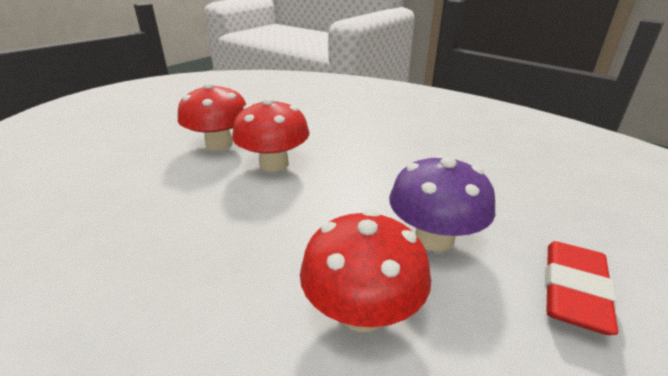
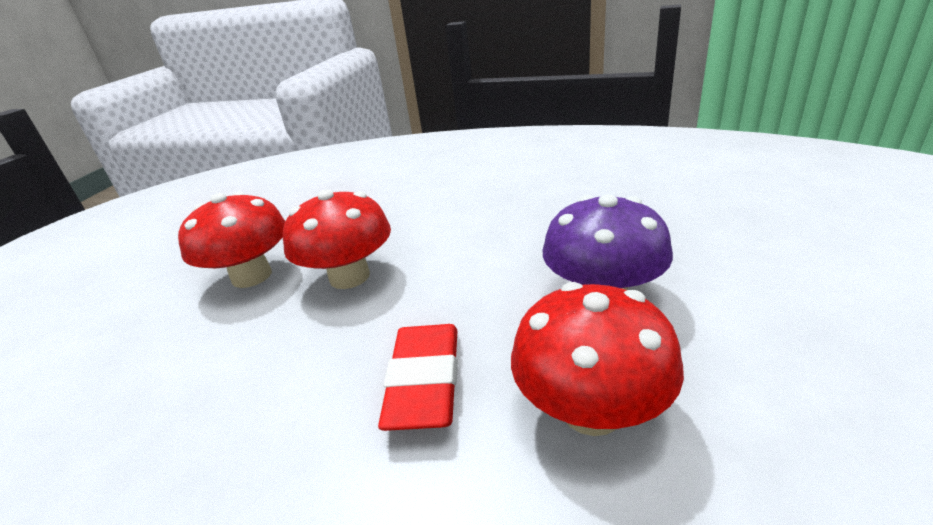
camera: 20 degrees left, 0 degrees up
(573, 291) = (770, 297): red eraser -> red eraser (424, 382)

